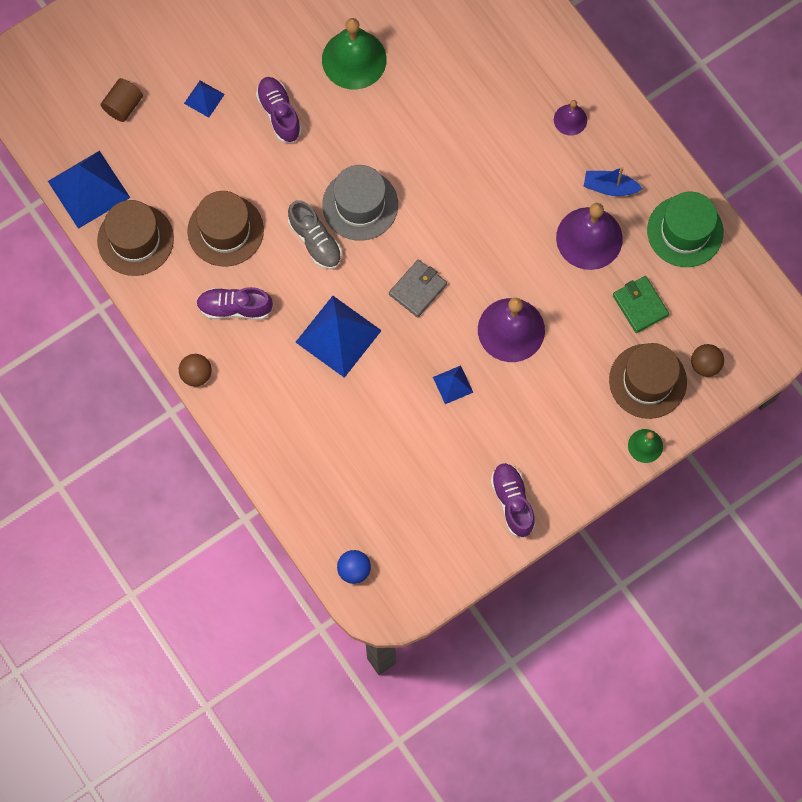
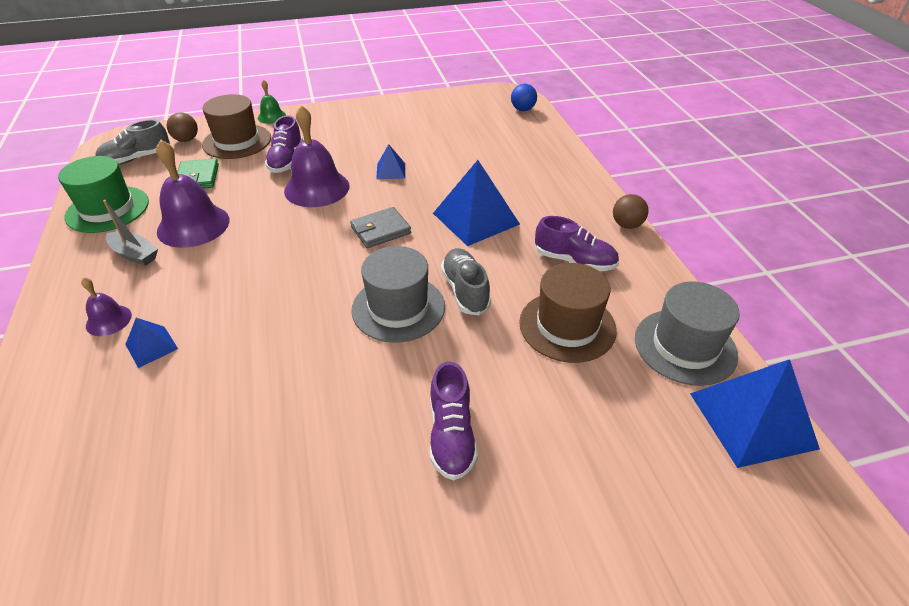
camera: 160 degrees left, 30 degrees down
(123, 106) = (695, 524): brown cylinder -> none
(135, 240) = (685, 346): brown hat -> grey hat
(204, 98) = (557, 492): blue pyramid -> blue pyramid (151, 346)
(354, 59) = (307, 476): green bell -> none
(512, 502) = (388, 113): purple shoe -> purple shoe (286, 160)
(609, 187) = (135, 254): blue boat -> grey boat
(728, 313) = (136, 158): none -> grey shoe

